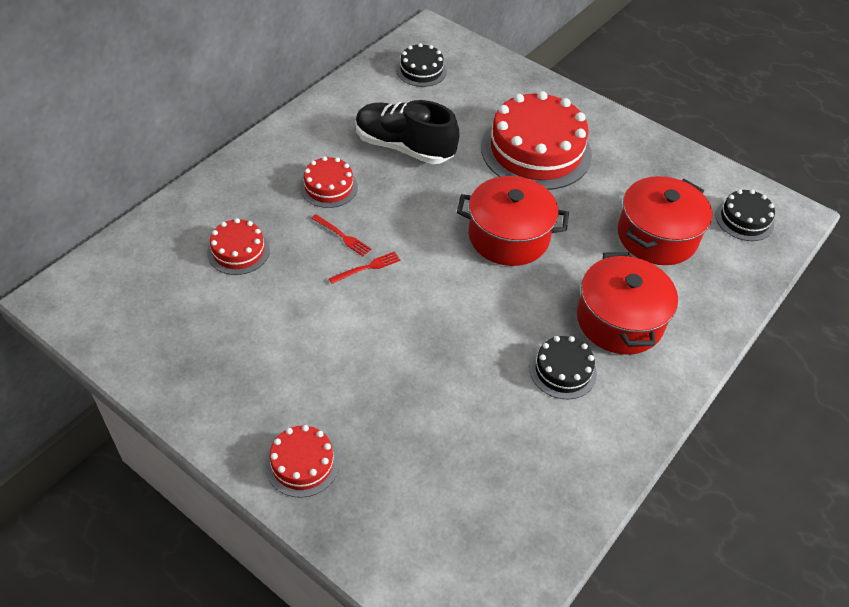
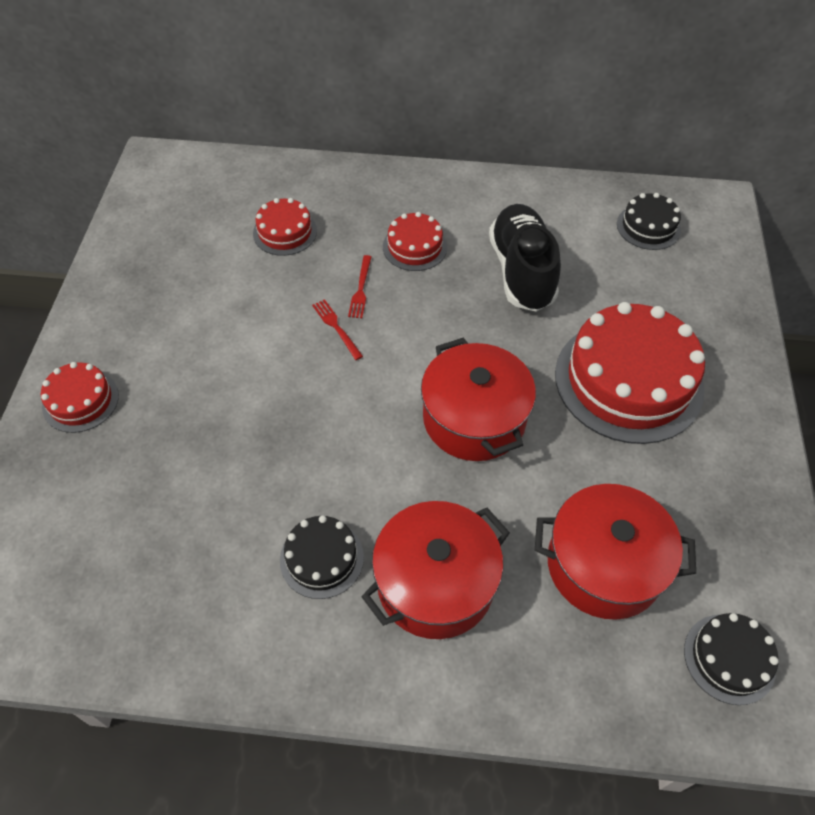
camera: 60 degrees right, 5 degrees up
(367, 267) = (336, 327): red fork -> red fork turned 150 degrees counterclockwise

